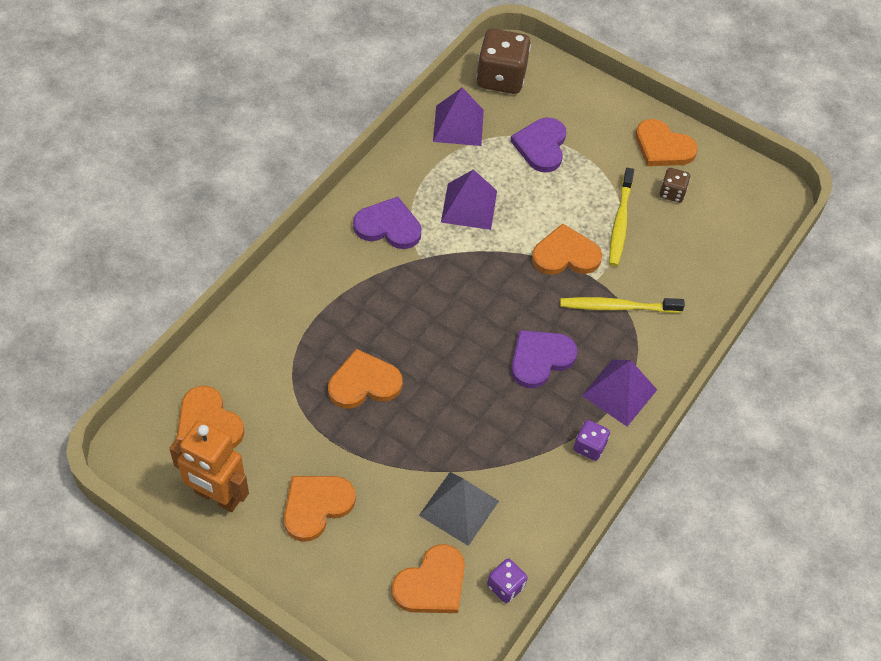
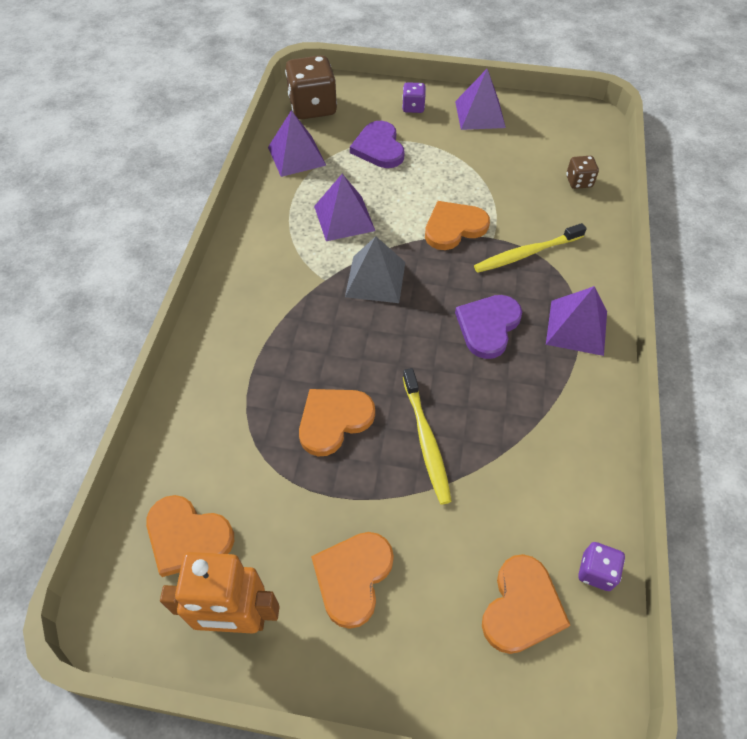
camera: 20 degrees left, 0 degrees up
(388, 226) = (279, 263): purple heart -> none
(459, 508) = (500, 508): grey pyramid -> grey pyramid (375, 279)
(589, 447) = (583, 389): purple dice -> purple dice (413, 107)
(620, 223) = (483, 184): yellow toothbrush -> yellow toothbrush (426, 441)
(663, 147) = (480, 114): orange heart -> purple pyramid
(672, 193) = (510, 146): brown dice -> brown dice (579, 181)

